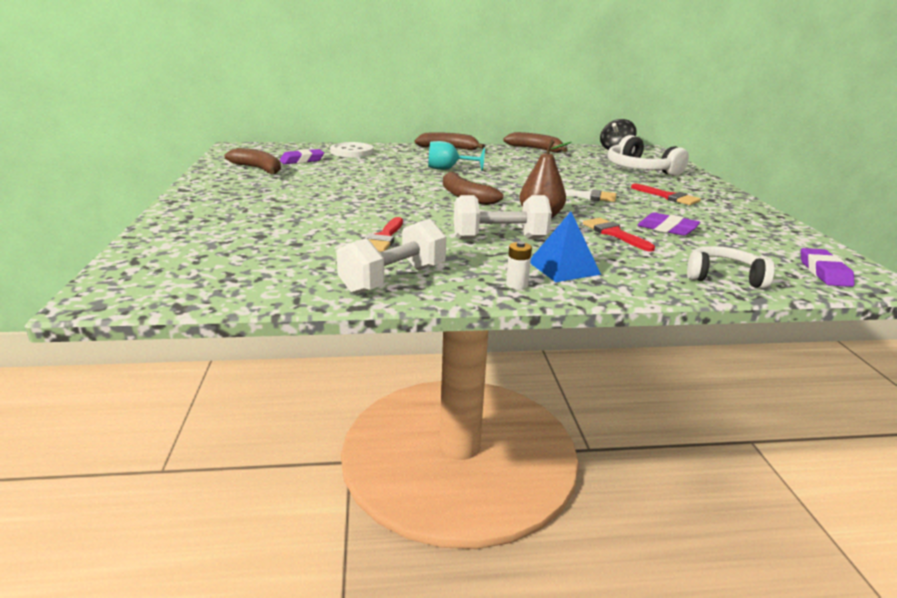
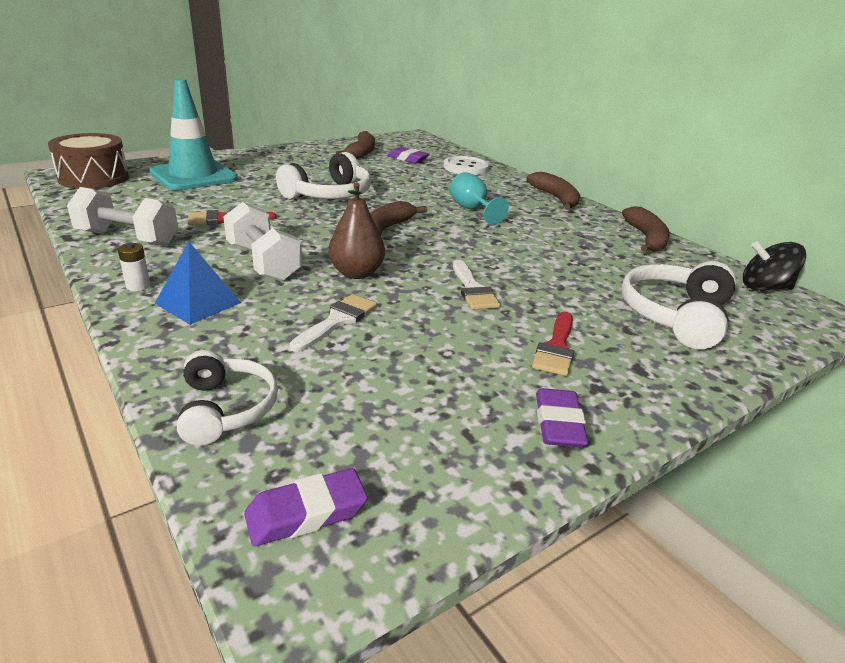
camera: 60 degrees right, 5 degrees up
(152, 281) = (94, 178): none -> brown drum
(227, 234) = (193, 176): none -> turquoise traffic cone
(362, 197) = (329, 194): none -> white headphones
(614, 234) = (337, 321): red brush -> white brush
(667, 229) = (394, 356): purple eraser -> purple eraser (558, 424)

